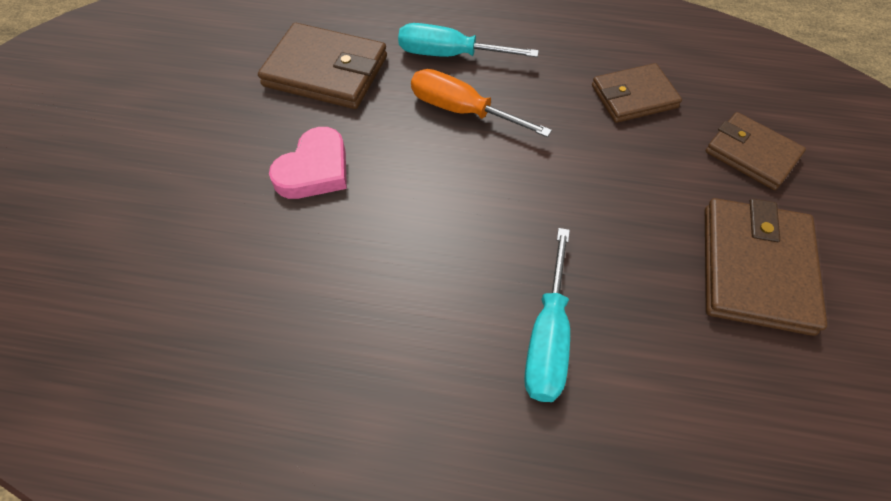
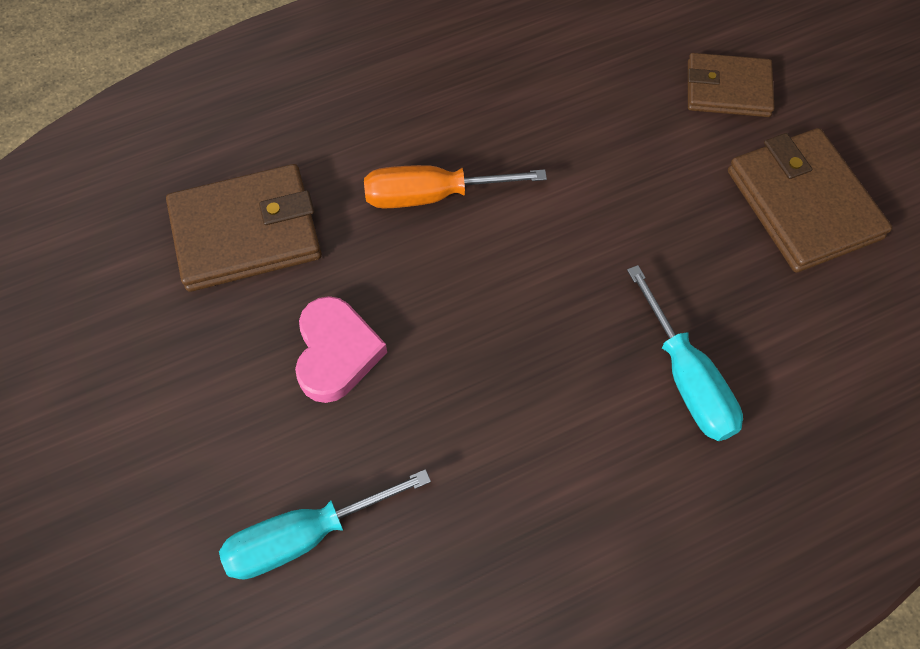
camera: 35 degrees left, 5 degrees up
(450, 55) = (367, 136): turquoise screwdriver -> turquoise screwdriver (306, 536)
(634, 97) = (585, 84): brown wallet -> none

